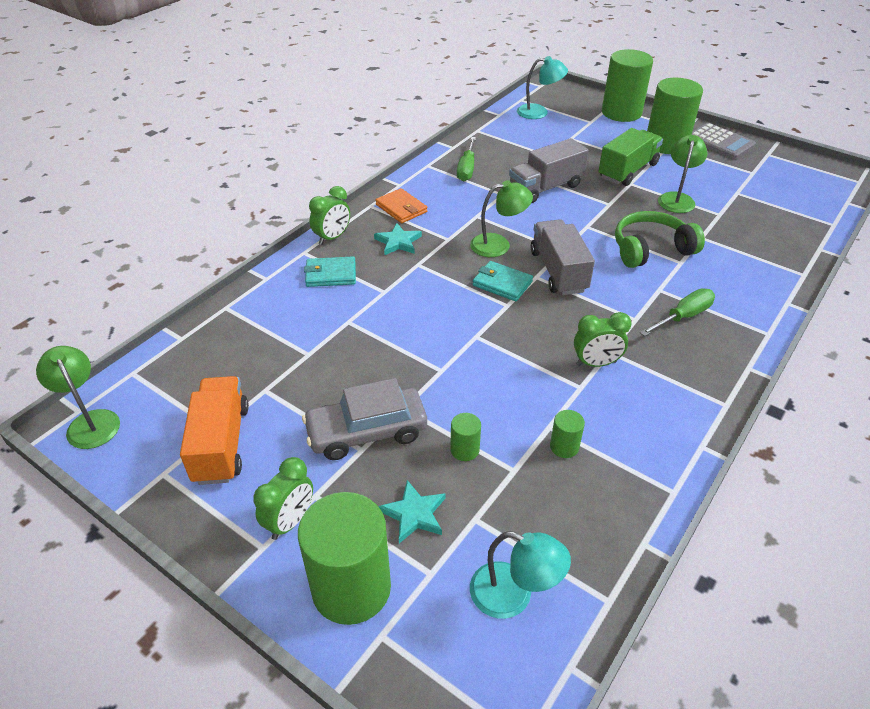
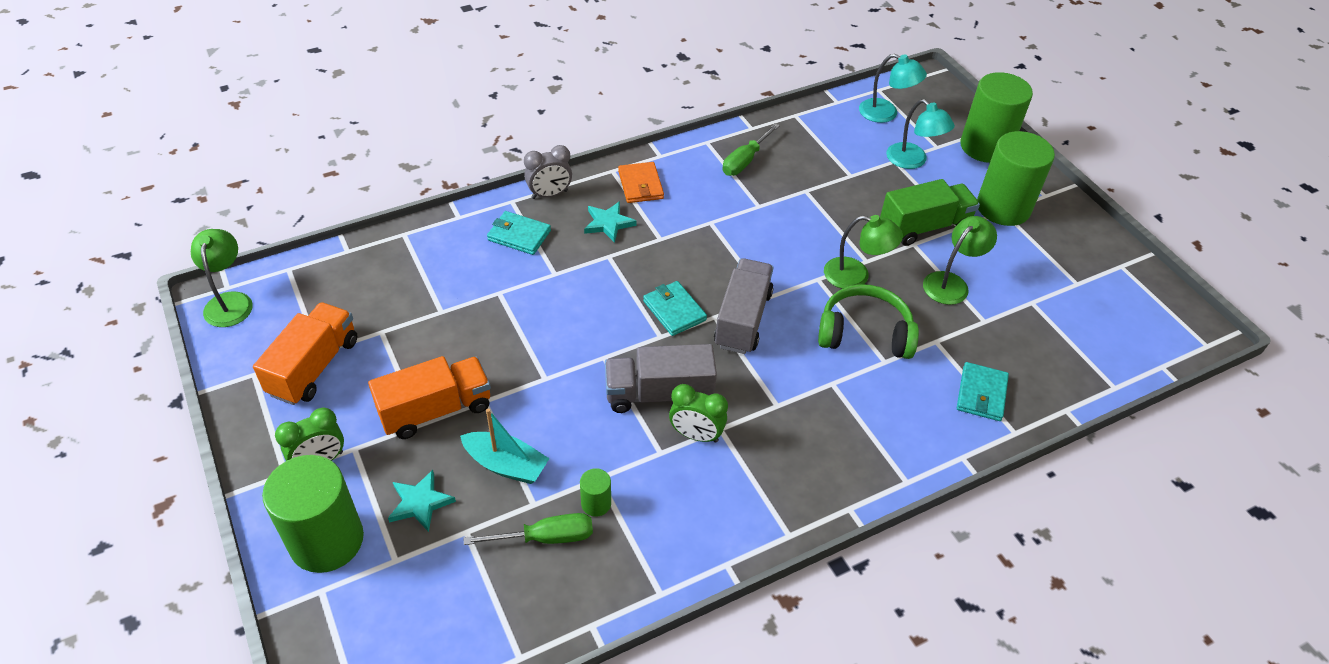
camera: 25 degrees right, 5 degrees up
(332, 237) = (549, 194): green clock -> grey clock
(366, 432) = (436, 410): grey car -> orange truck
(464, 450) = (506, 465): green cylinder -> turquoise boat
(498, 244) = (706, 265): green lamp -> green lamp (856, 275)
(513, 595) = (446, 612): turquoise lamp -> turquoise lamp (913, 161)
(545, 188) = (811, 215): grey truck -> grey truck (658, 394)
(683, 316) = (830, 424): green screwdriver -> green screwdriver (546, 537)
(720, 142) = (1074, 228): grey calculator -> none
(760, 259) = (981, 394): none -> turquoise wallet

